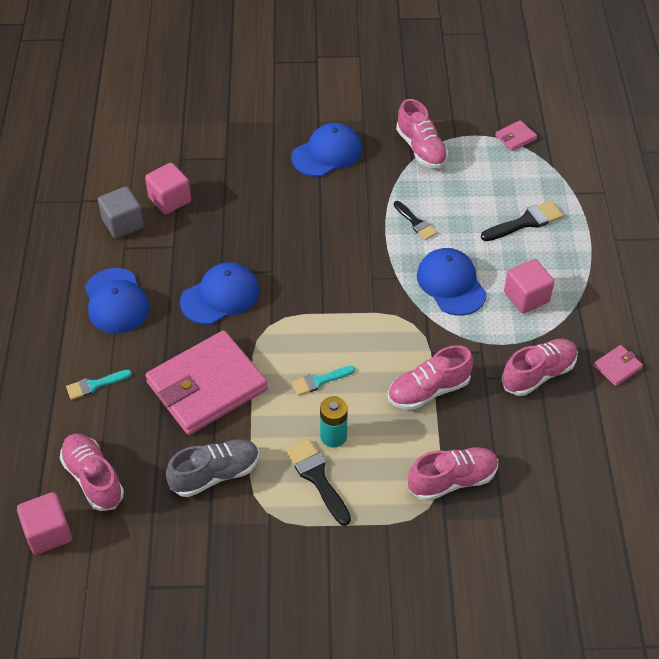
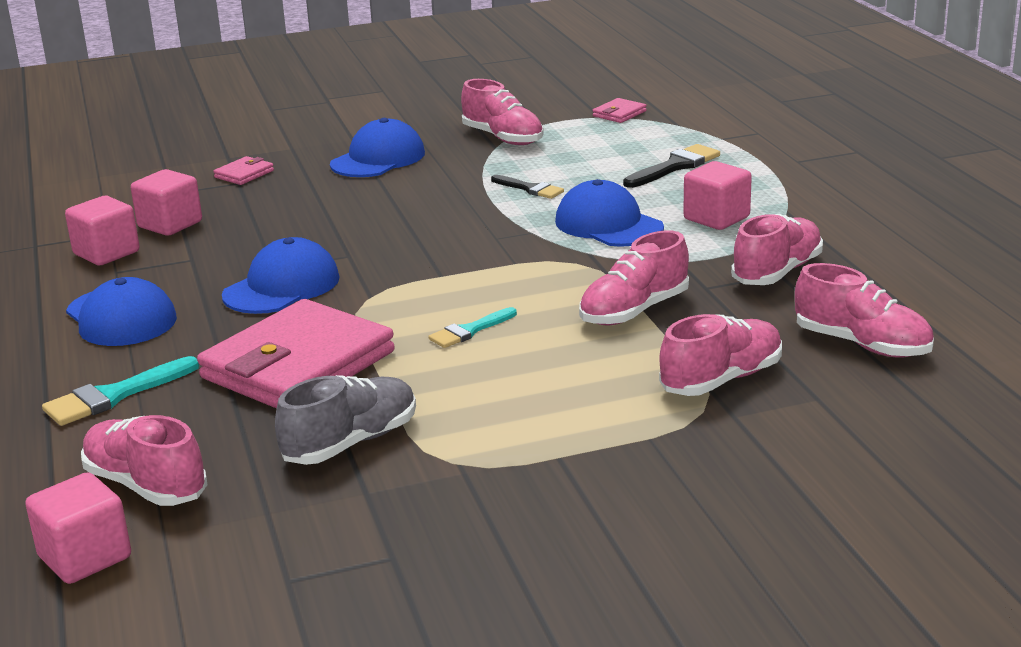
camera: 15 degrees left, 25 degrees down
(95, 385) = (114, 396): turquoise brush -> turquoise brush, size x1.50
(123, 224) = (106, 253): grey cube -> pink cube
(317, 477) = (515, 415): black brush -> none
(333, 436) = (519, 374): turquoise battery -> none
(555, 471) = (862, 344): none -> pink shoe
(617, 367) = (877, 249): pink wallet -> pink wallet (244, 174)

